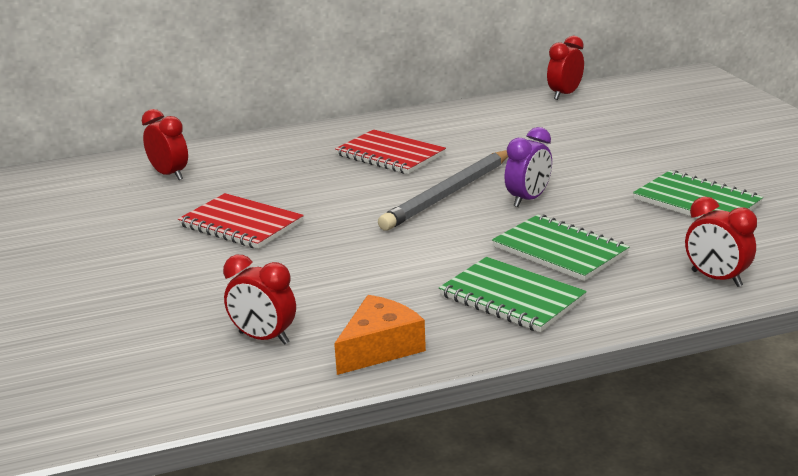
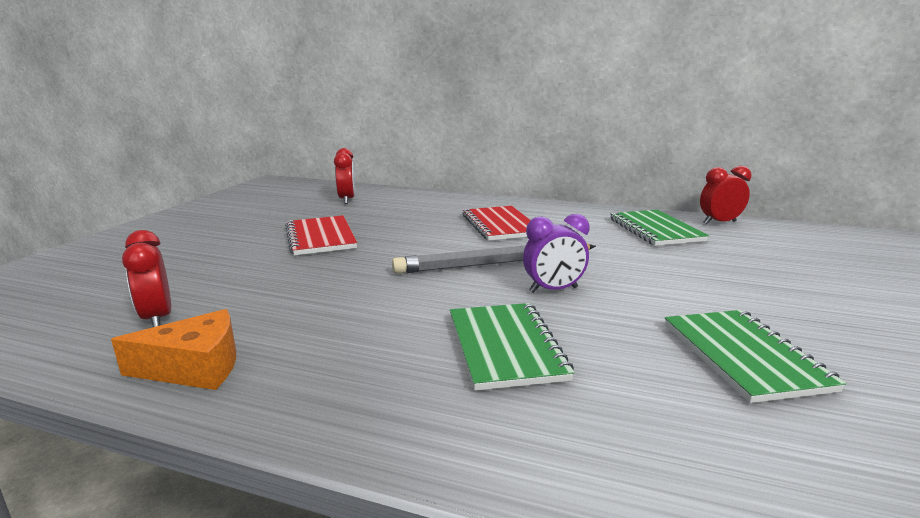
camera: 35 degrees right, 5 degrees down
(511, 298) = (379, 374): green notebook -> green notebook (655, 230)
(716, 279) = (645, 469): red clock -> none

